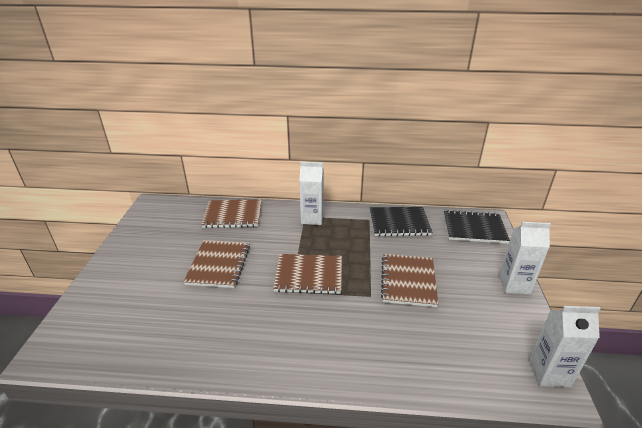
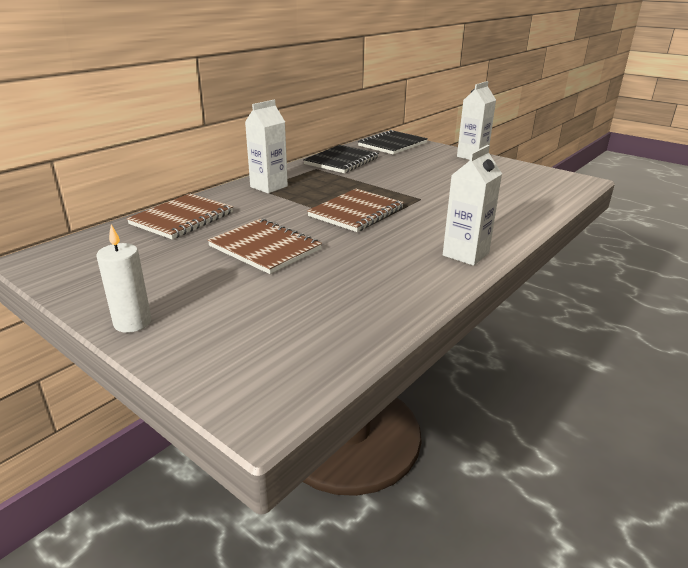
camera: 55 degrees left, 5 degrees down
(106, 267) = (132, 322): none -> white candle
(408, 281) = (422, 182): brown notebook -> none
(549, 373) = (563, 177): white carton -> white carton (465, 254)

